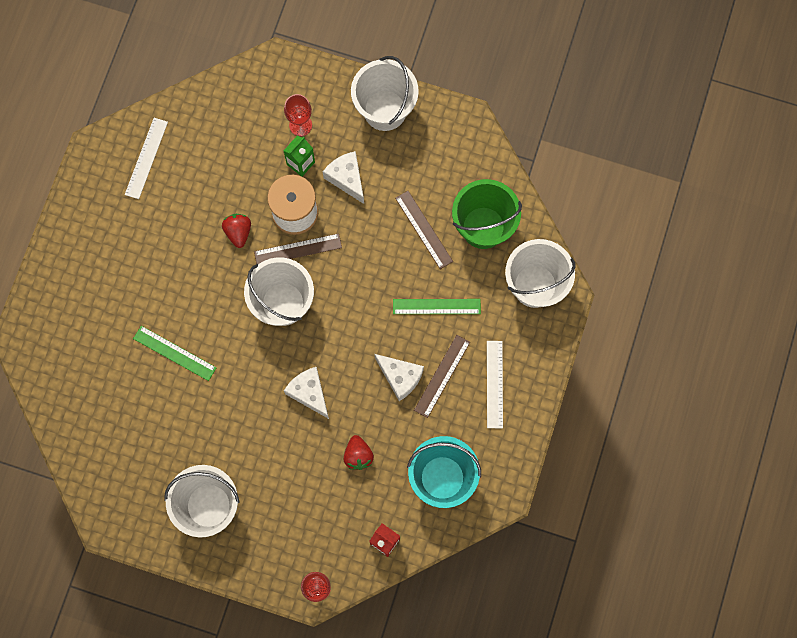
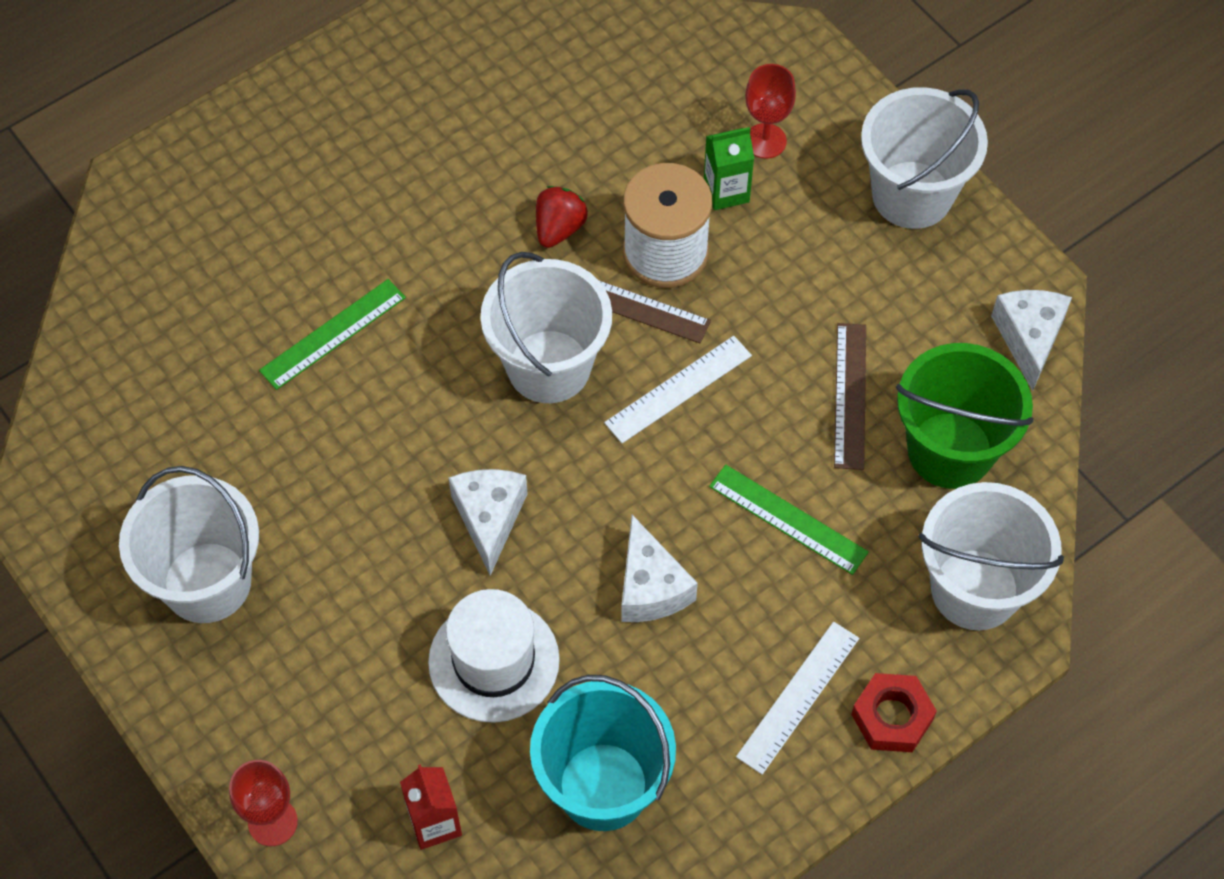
camera: 35 degrees right, 15 degrees down
(146, 158) = (503, 54): white ruler -> white ruler (678, 389)
(174, 353) = (333, 334): green ruler -> green ruler turned 75 degrees clockwise
(347, 178) = (781, 253): white cheese -> white cheese (1029, 339)
(358, 455) = (494, 661): red strawberry -> white hat
(442, 376) = (720, 628): brown ruler -> none
(538, 366) = (892, 717): none -> red nut

